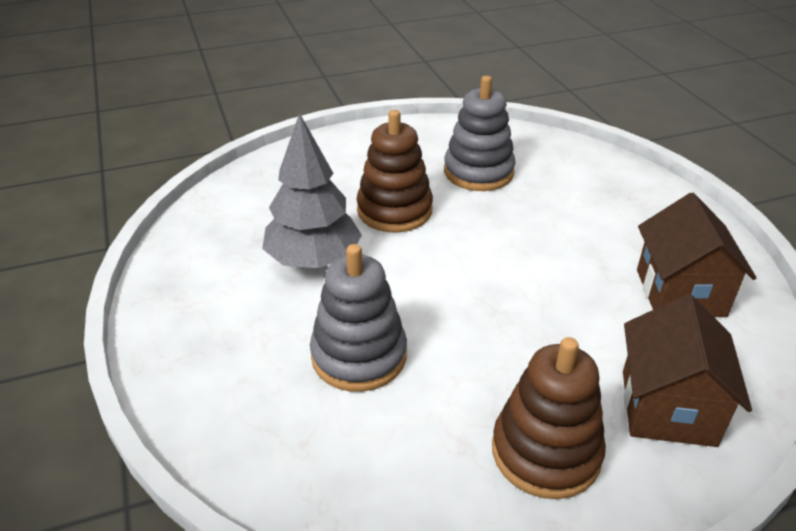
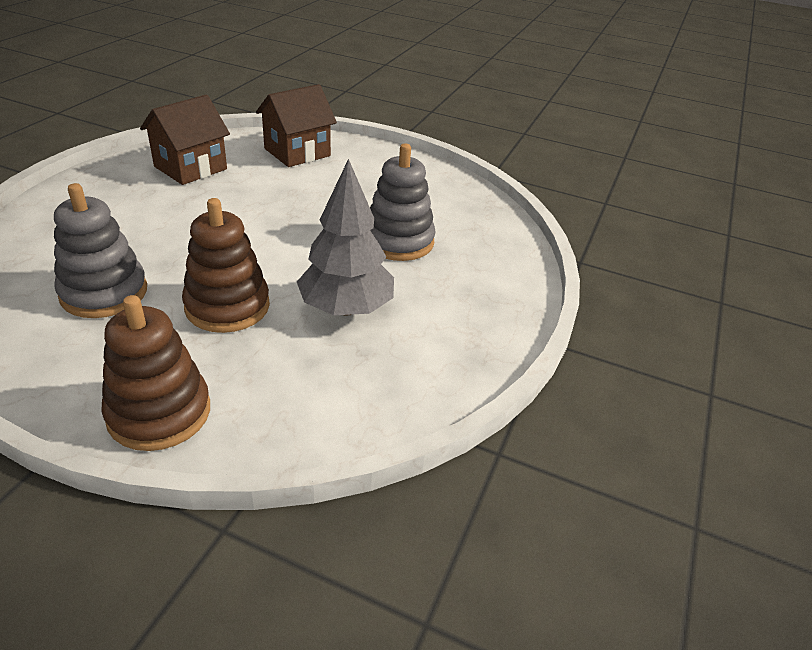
camera: 140 degrees left, 0 degrees up
(546, 452) = (371, 170): brown stacking toy -> brown stacking toy (159, 413)

